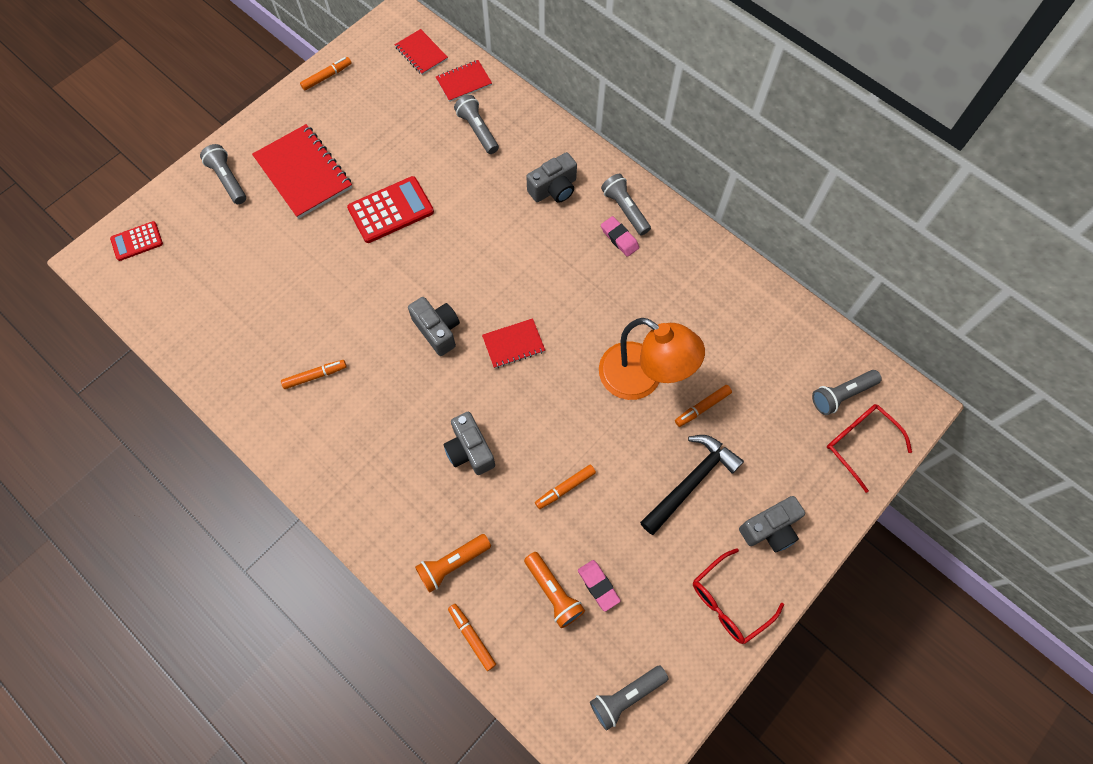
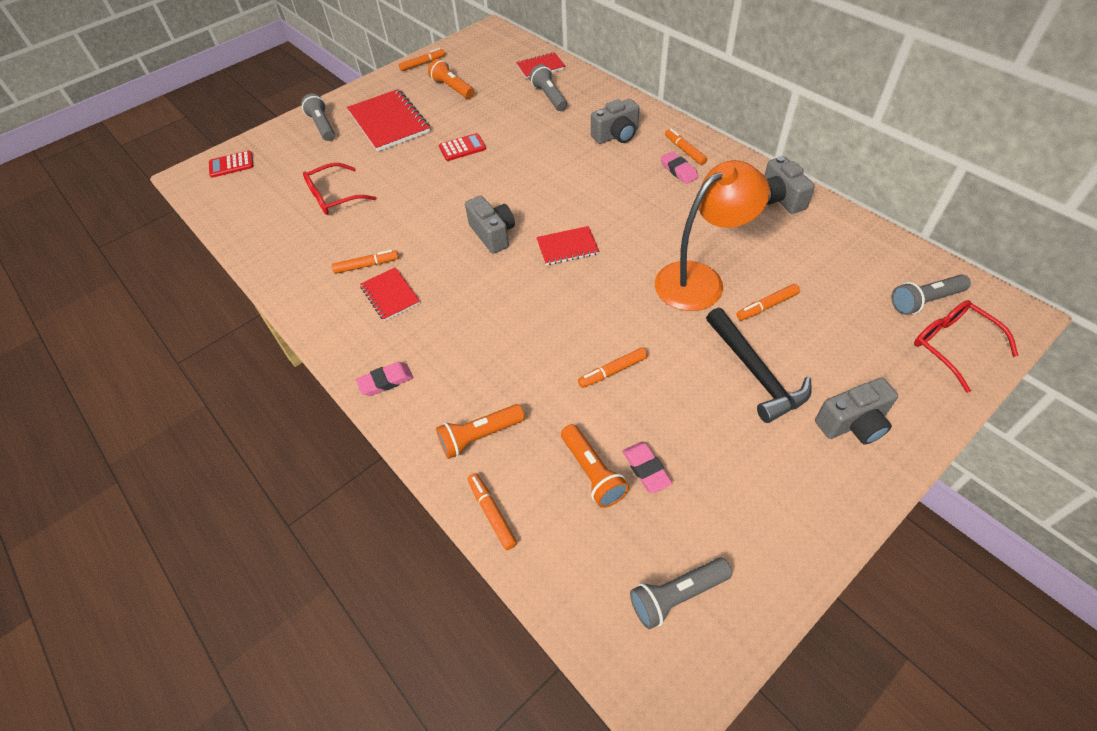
camera: 10 degrees right, 15 degrees down
(358, 511) = (386, 381): none -> pink eraser
(367, 117) = (452, 88): none -> orange flashlight
(391, 210) = (462, 148): red calculator -> red calculator, size x0.60
(421, 53) = (506, 50): red notebook -> red notebook (390, 295)
(470, 450) = (512, 333): grey camera -> grey camera (779, 198)
(625, 209) = (684, 150): grey flashlight -> orange marker
(642, 379) = (700, 279): orange lamp -> orange lamp turned 75 degrees counterclockwise
(690, 481) = (755, 372): black hammer -> black hammer turned 105 degrees clockwise
(728, 602) = (806, 497): red glasses -> red glasses (334, 197)

